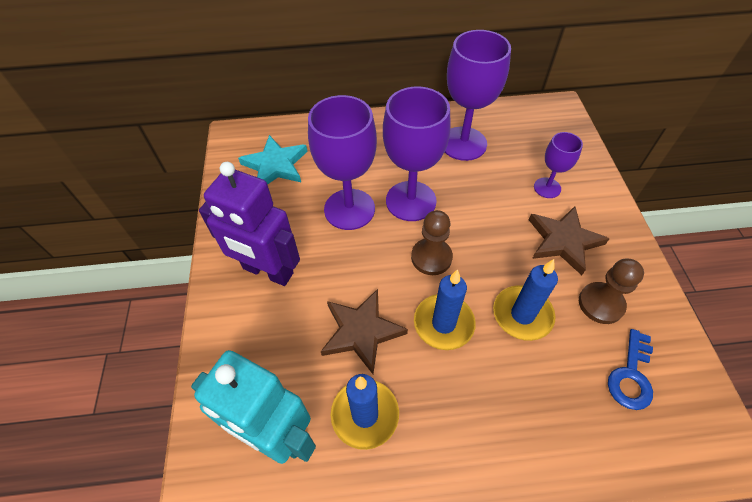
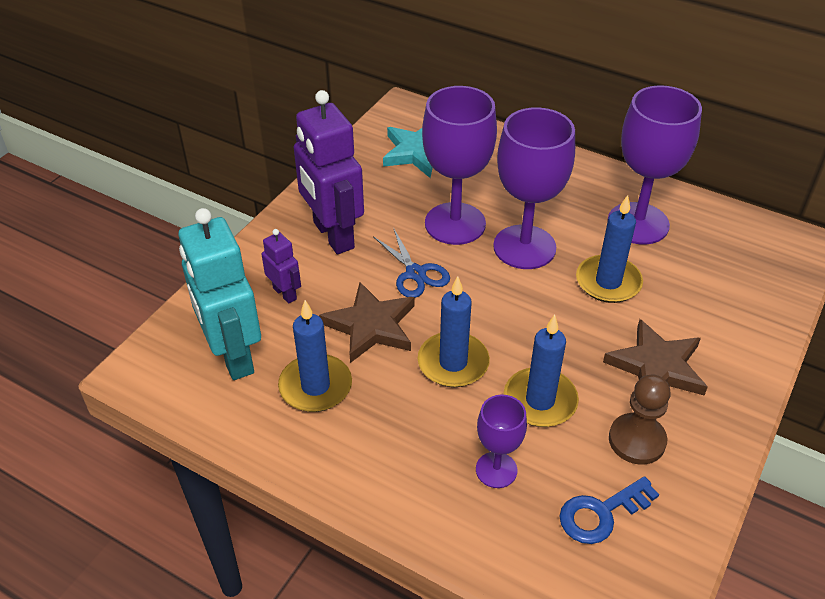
camera: 35 degrees right, 10 degrees down
(271, 346) = (285, 293): none -> purple robot
(356, 266) = (415, 273): none -> blue scissors
(431, 257) = (496, 305): brown pawn -> none
(483, 196) = (608, 282): none -> blue candle
(547, 188) = (693, 310): purple goblet -> purple goblet (496, 470)

